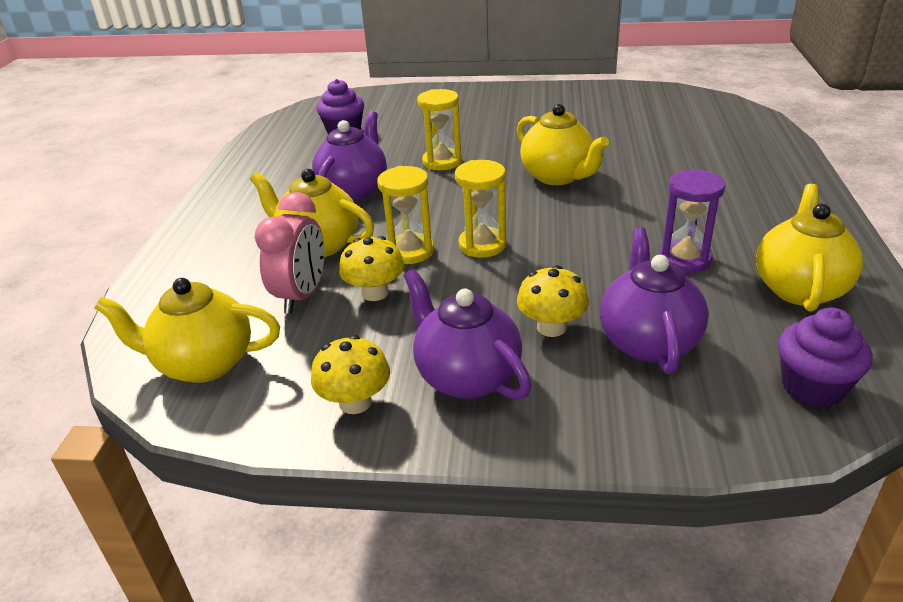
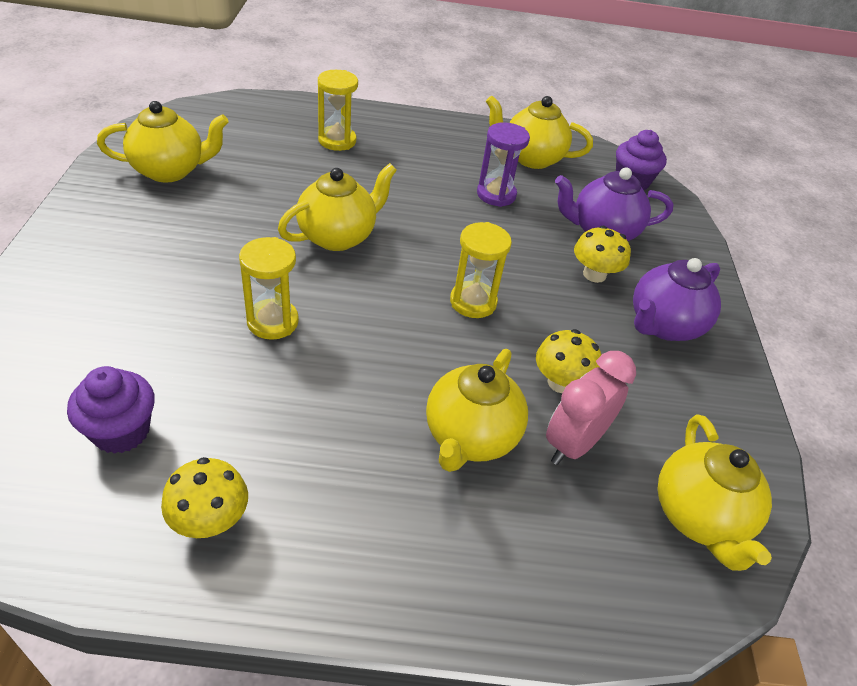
camera: 100 degrees left, 10 degrees up
(301, 296) = (573, 444): pink clock -> pink clock turned 60 degrees counterclockwise
(354, 190) = (333, 409): purple teapot -> none
(355, 402) = (711, 392): yellow mushroom -> yellow mushroom (210, 520)
(410, 251) = (484, 355): yellow hourglass -> yellow hourglass (337, 141)
(615, 106) = (170, 170): none -> yellow teapot

